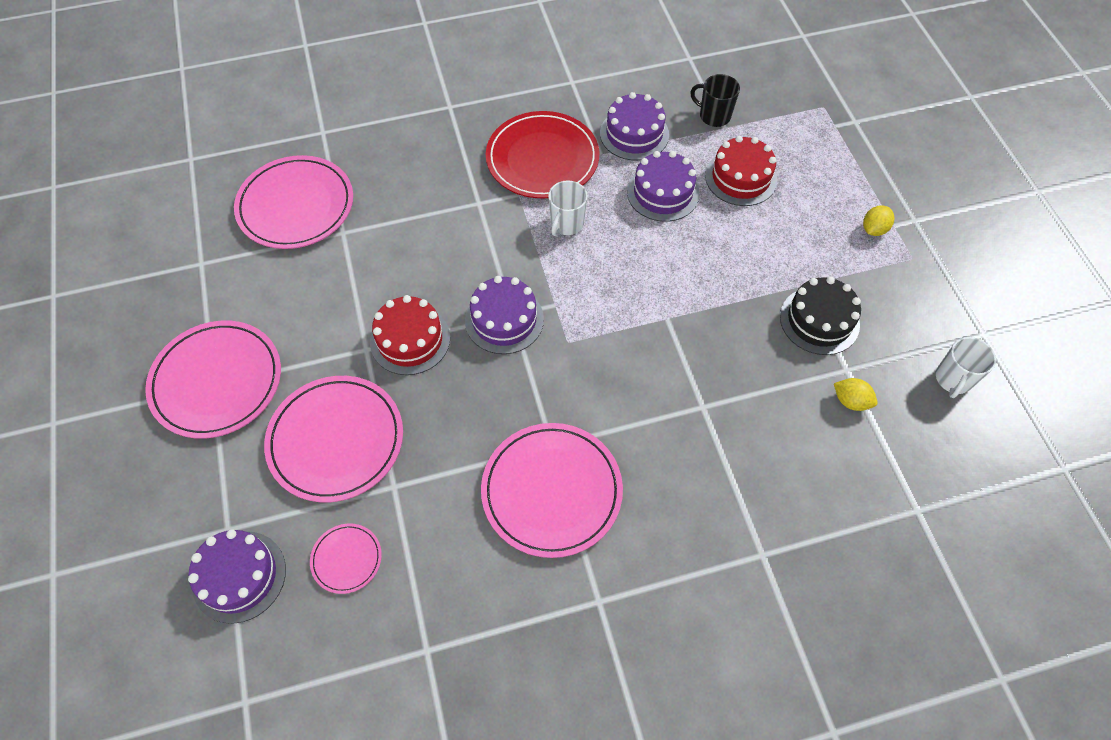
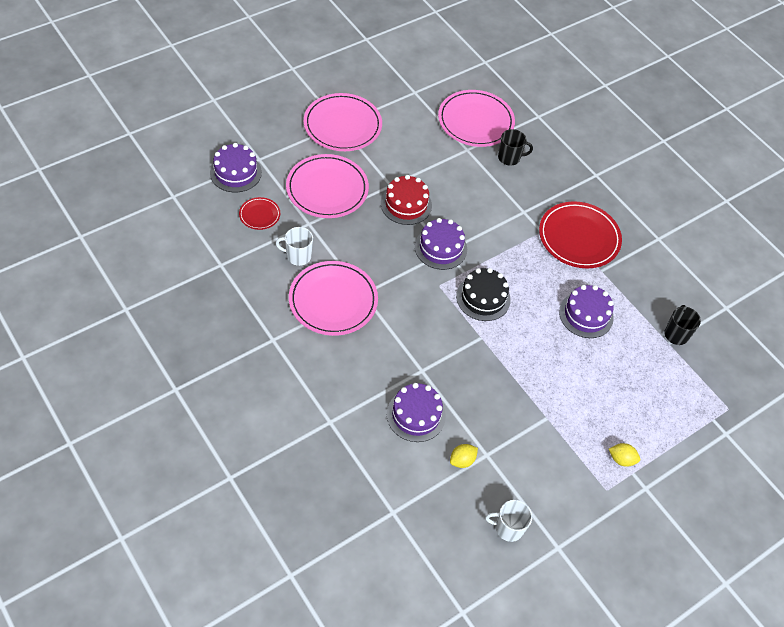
camera: 65 degrees right, 5 degrees down
(346, 559) = (259, 215): pink plate -> red plate
(380, 188) = (509, 158): none -> black mug
(566, 223) = (531, 264): white mug -> white mug (298, 256)
(634, 134) = (630, 287): purple cake -> purple cake (416, 415)
(741, 178) = (625, 362): red cake -> none
(819, 320) = (520, 432): black cake -> black cake (483, 298)
(850, 401) = (462, 460): yellow lemon -> yellow lemon turned 45 degrees clockwise

